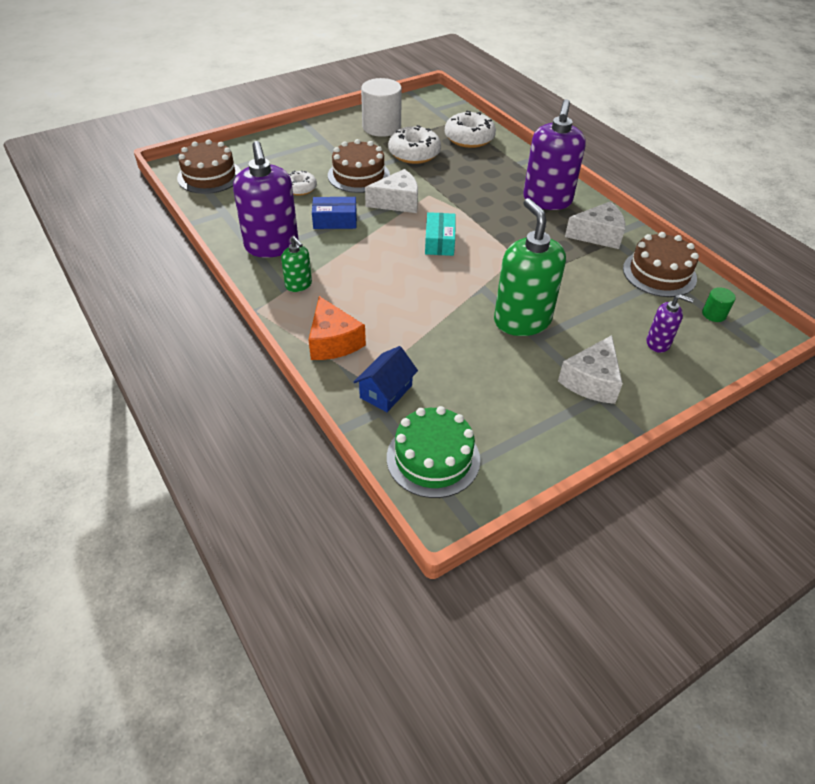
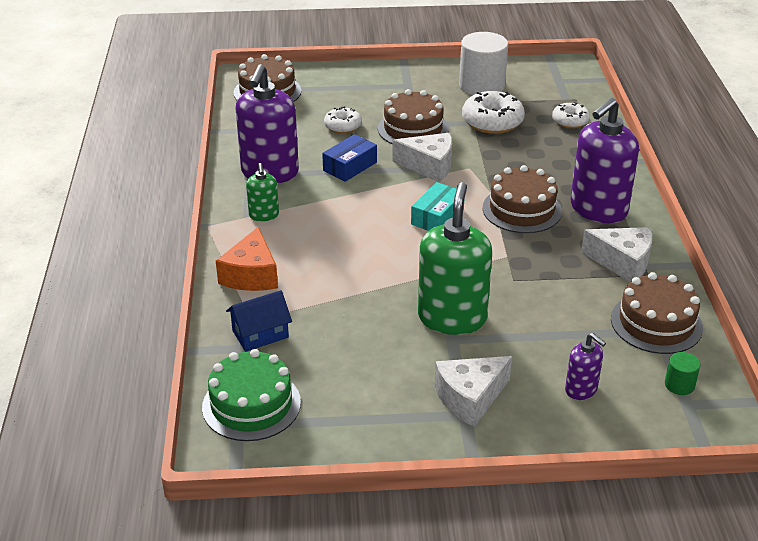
camera: 30 degrees right, 10 degrees down
(335, 220) = (350, 166): blue box -> blue box turned 75 degrees counterclockwise
(469, 138) = (570, 121): white donut -> white donut, size x0.60
(495, 216) = (522, 209): none -> brown cake

